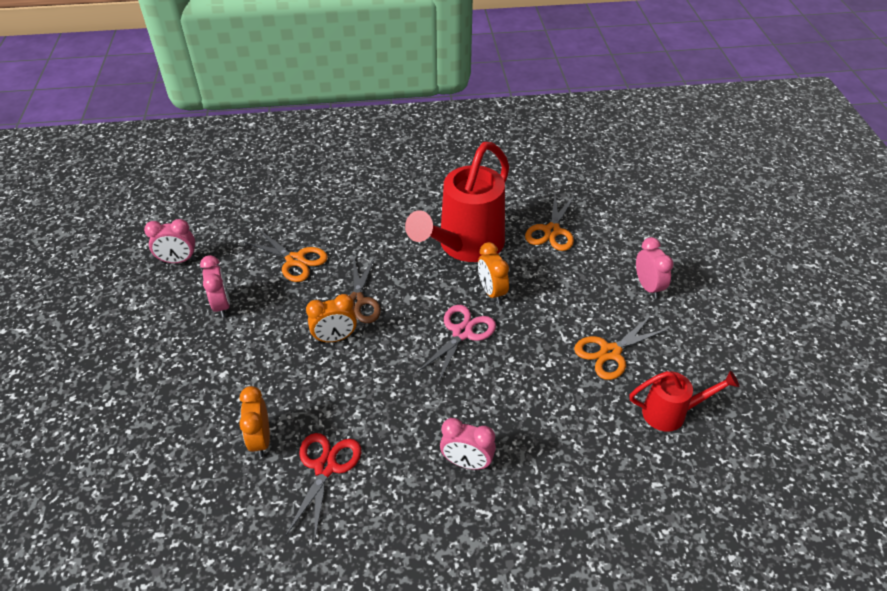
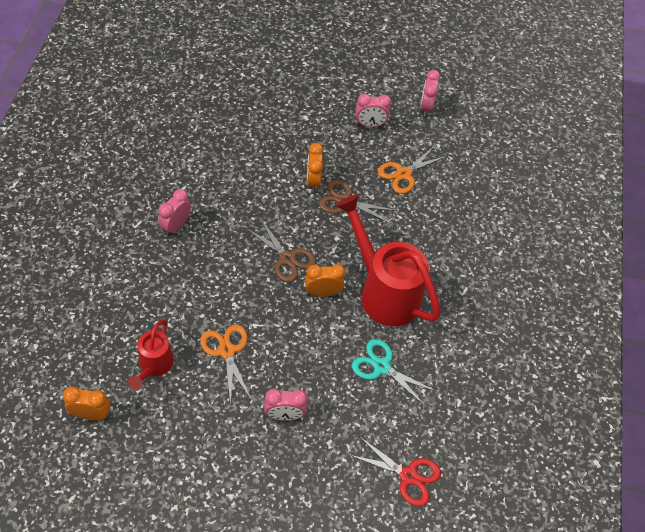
camera: 100 degrees right, 10 degrees up
(260, 440) = (243, 127): orange clock -> orange clock (91, 414)
(325, 467) = (208, 154): red scissors -> red scissors (408, 476)
(462, 332) = (287, 258): pink scissors -> brown scissors
(552, 231) = (381, 366): orange scissors -> turquoise scissors

